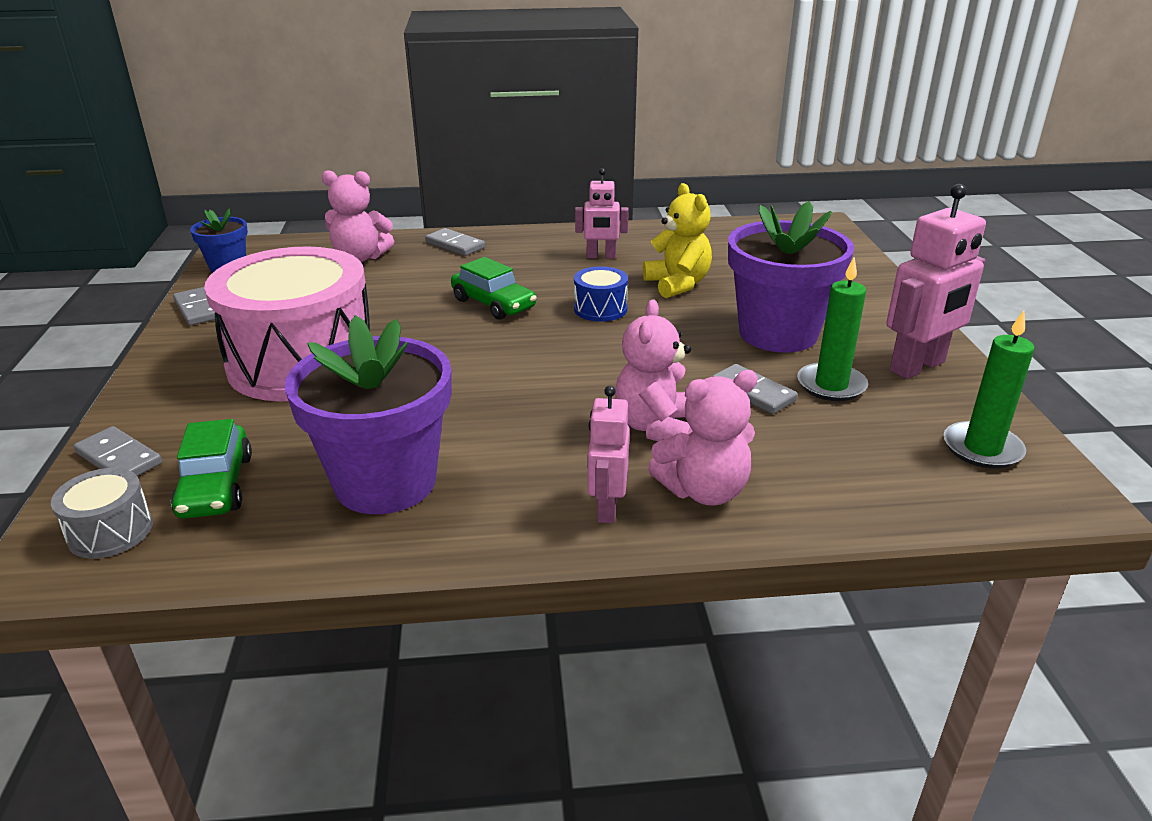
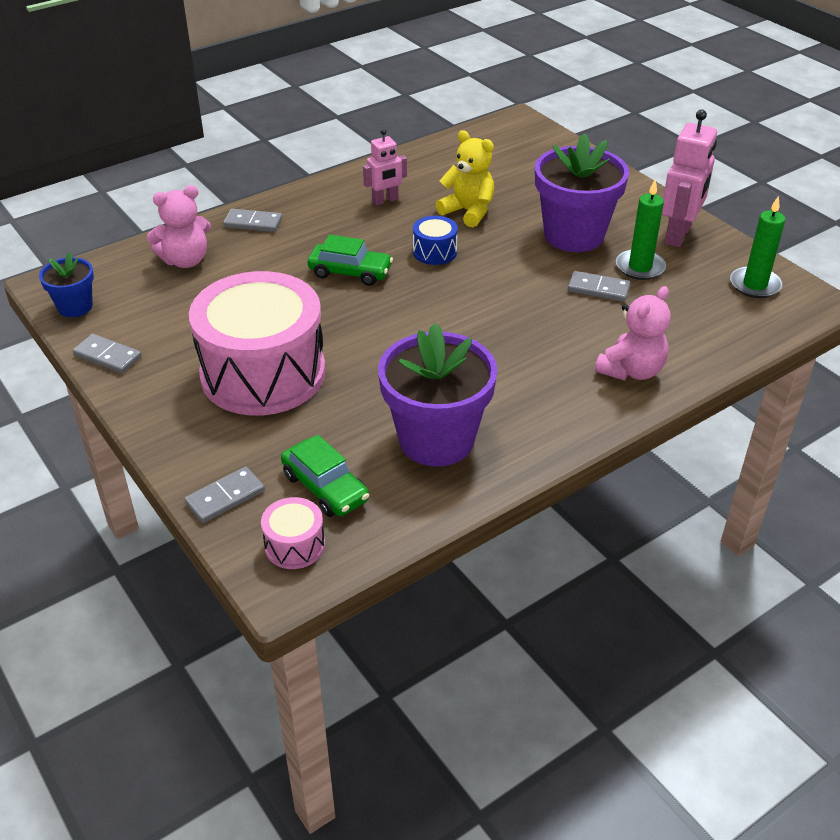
camera: 30 degrees left, 10 degrees up
(110, 531) = (294, 545): grey drum -> pink drum
(119, 458) = (225, 497): grey domino -> grey domino turned 45 degrees counterclockwise
(607, 508) = (588, 403): pink robot -> none
(656, 427) = (564, 337): pink teddy bear -> none

